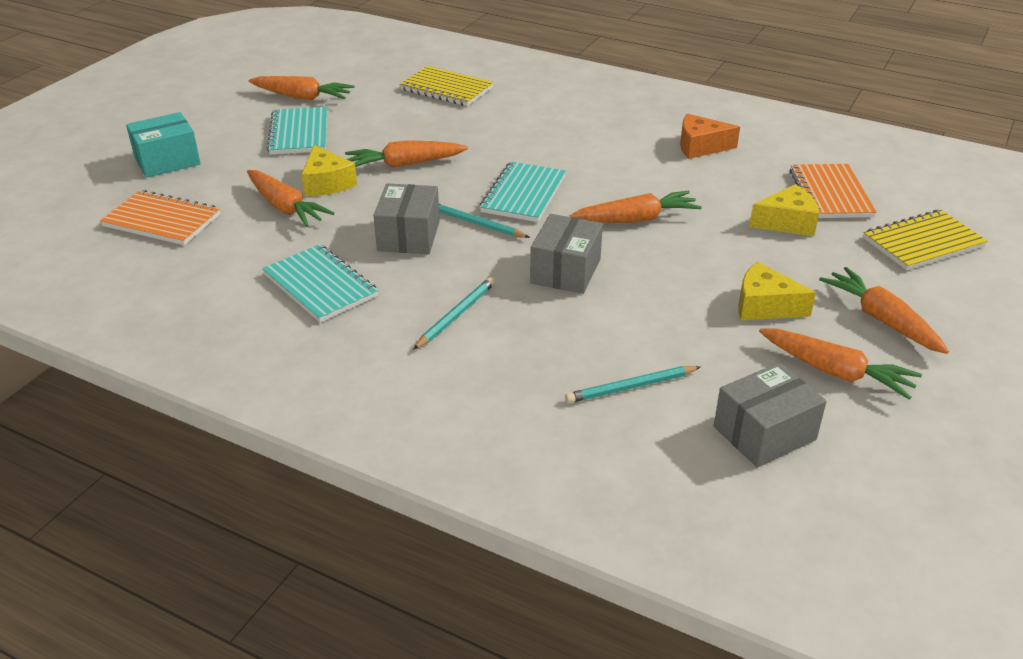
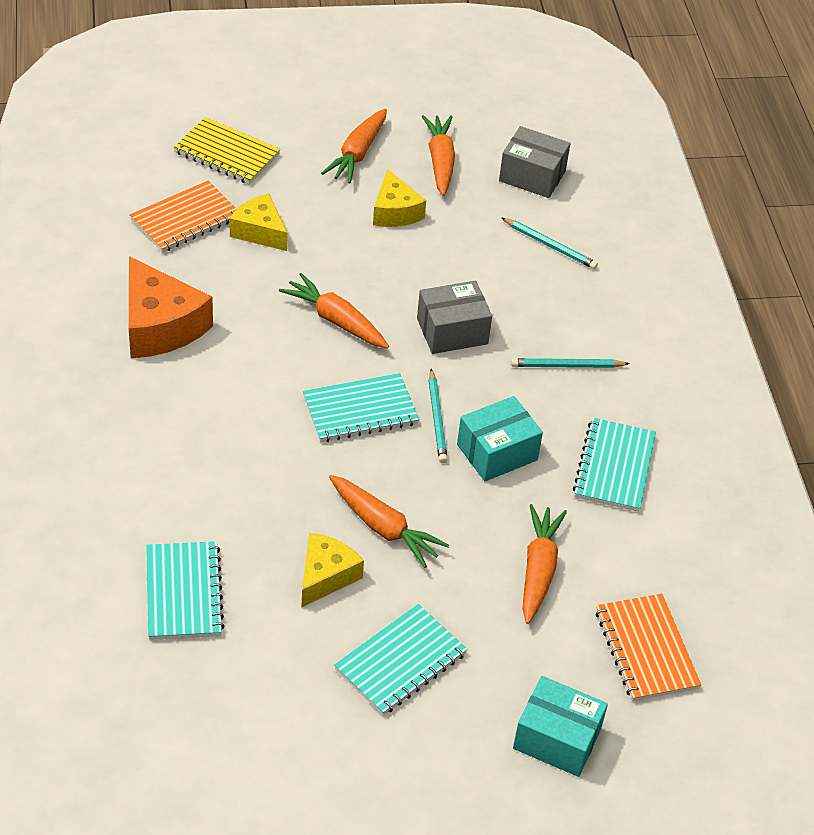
camera: 130 degrees left, 10 degrees up
(302, 97) = (316, 723): orange carrot -> none
(326, 183) = (472, 567): yellow cheese -> yellow cheese (325, 576)
(409, 236) = (497, 452): grey box -> turquoise box
(446, 89) = (183, 592): yellow notebook -> turquoise notebook
(700, 147) = (160, 325): orange cheese -> orange cheese, size x1.60

